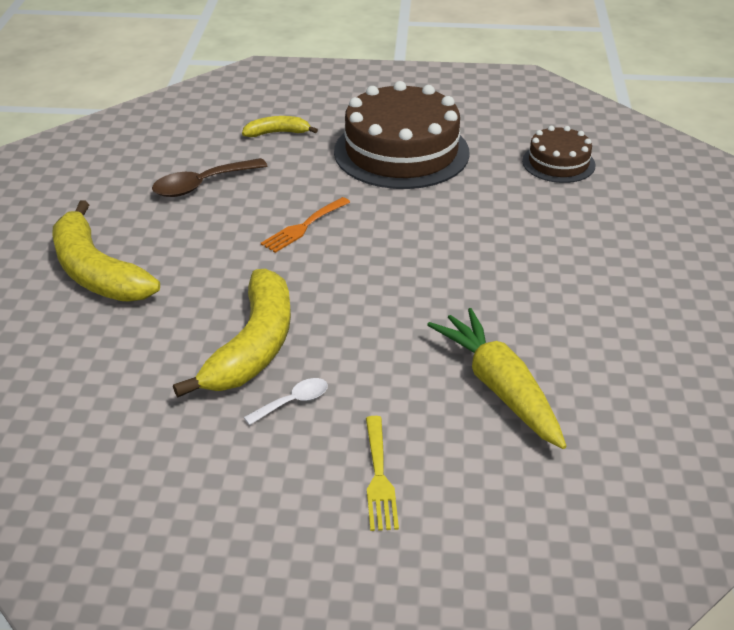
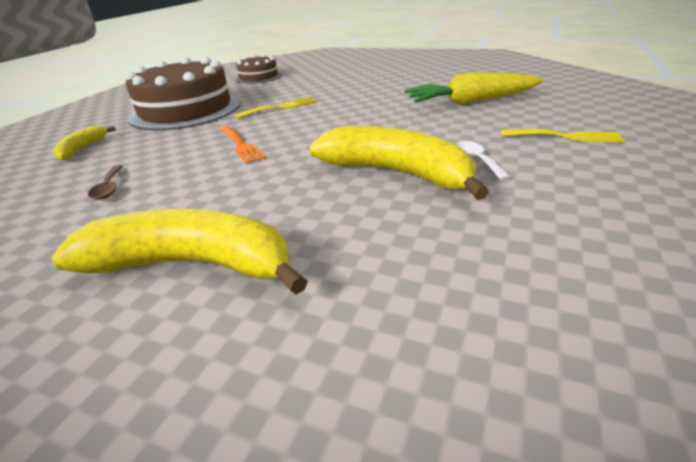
camera: 70 degrees left, 5 degrees down
(96, 271) = (194, 265): yellow banana -> yellow banana turned 150 degrees counterclockwise
(202, 185) = (109, 188): brown spoon -> brown spoon, size x0.58
(429, 220) = (281, 107): none -> yellow fork

